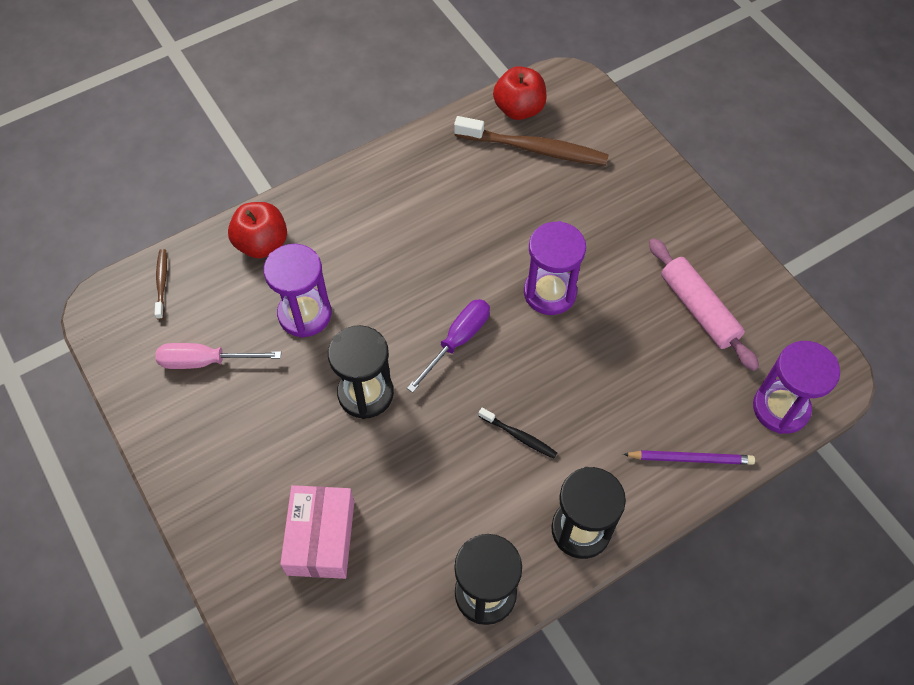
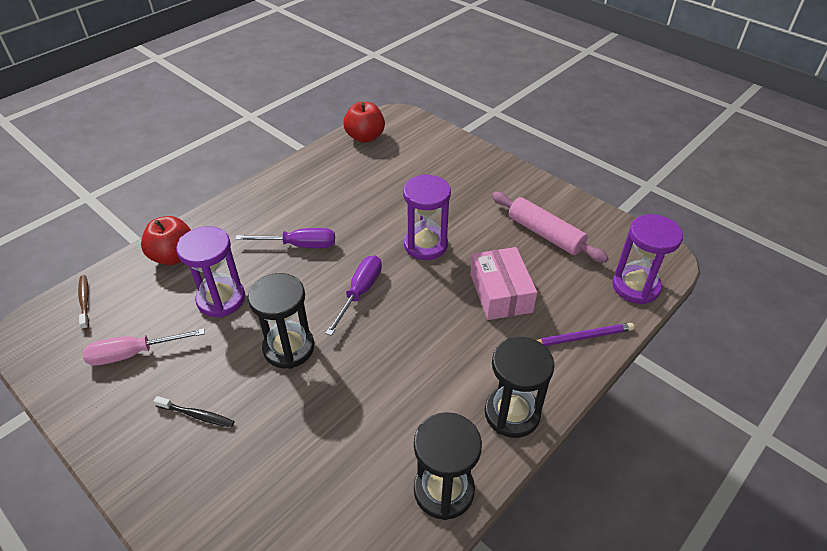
camera: 15 degrees left, 15 degrees down
(320, 537) = (271, 479): pink box -> pink box (500, 293)
(403, 260) = (299, 245): none -> purple screwdriver
(519, 436) = (433, 352): black toothbrush -> black toothbrush (197, 415)
(534, 149) = (384, 158): brown toothbrush -> none

